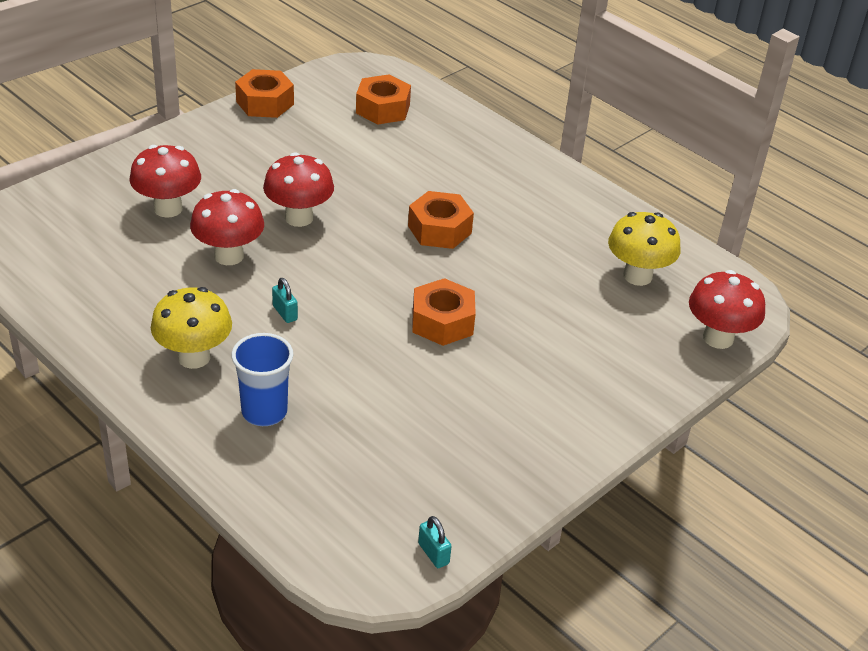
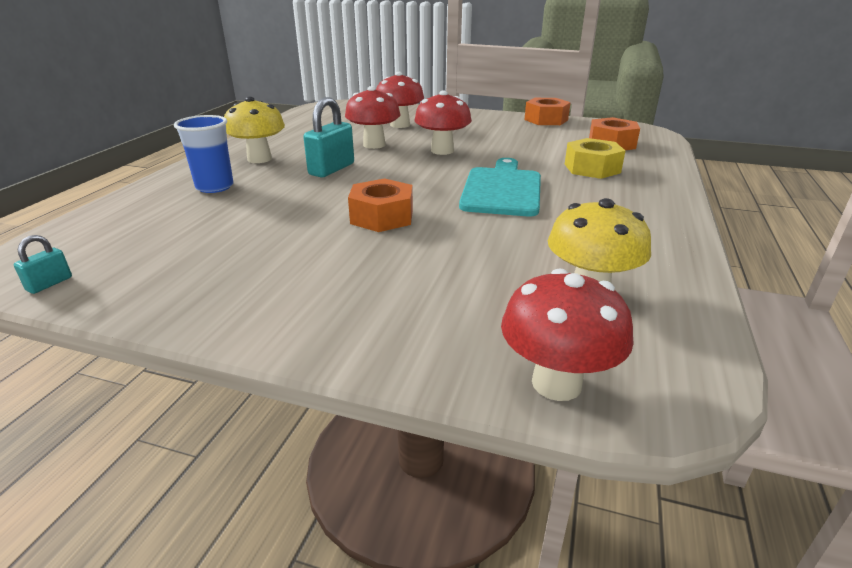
camera: 65 degrees right, 10 degrees down
(285, 313) = (331, 169): turquoise padlock -> turquoise padlock, size x2.00
(434, 156) = (592, 168): none -> yellow nut
(439, 229) = (502, 189): orange nut -> turquoise cutting board

